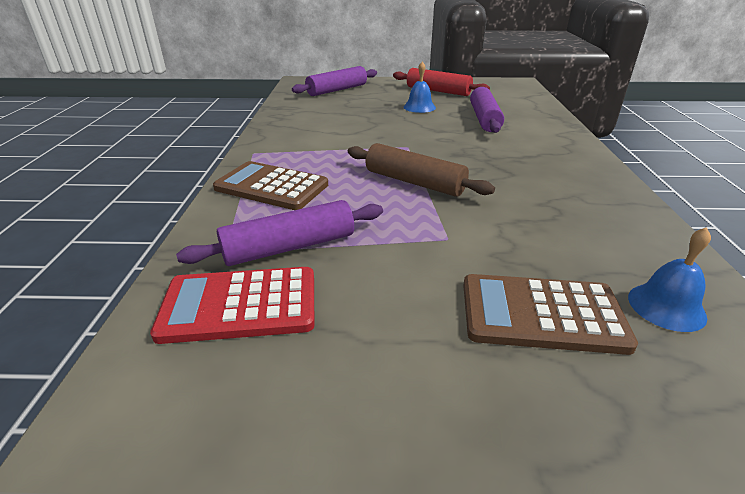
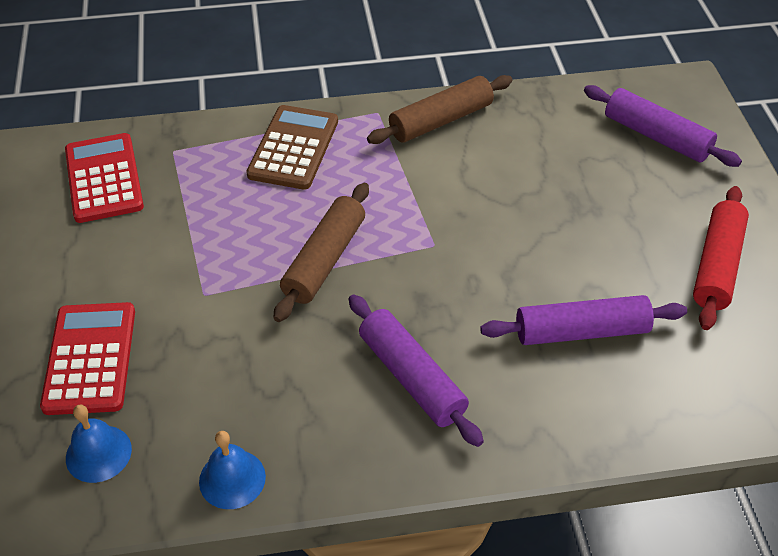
camera: 80 degrees right, 15 degrees up
(281, 134) = (441, 121): none -> brown rolling pin
(289, 247) = (181, 187): purple rolling pin -> purple rolling pin (411, 377)
(419, 107) = (609, 245): blue bell -> blue bell (232, 479)
(541, 314) = (90, 358): brown calculator -> red calculator

